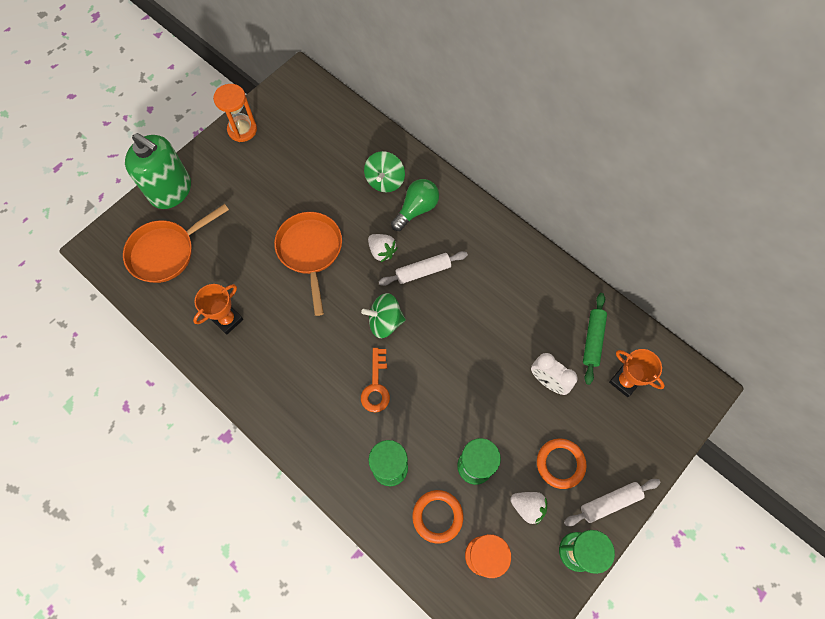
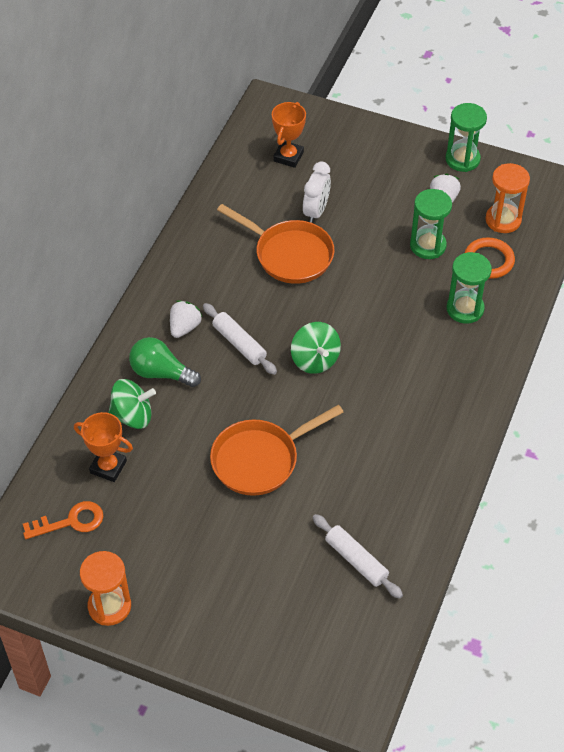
camera: 110 degrees left, 15 degrees down
(166, 252) = (327, 617): orange pan -> orange pan (289, 254)
(171, 190) = (237, 653): green soap dispenser -> none
(227, 320) = (383, 511): orange trophy -> orange trophy (108, 467)
(376, 386) = (389, 345): orange key -> orange key (71, 521)
(382, 251) = (230, 389): white strawberry -> white strawberry (184, 327)
(560, 464) = (392, 186): orange ring -> none
(593, 340) = (256, 187): green rolling pin -> none
(609, 502) = (408, 146): white rolling pin -> white rolling pin (356, 560)

